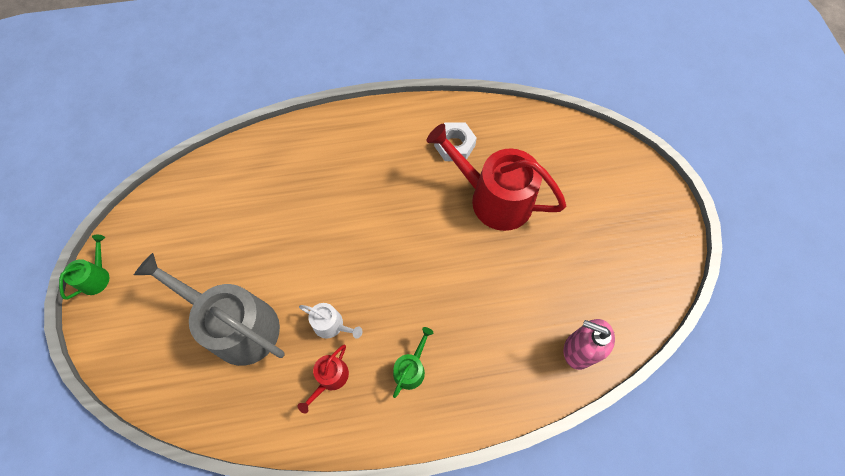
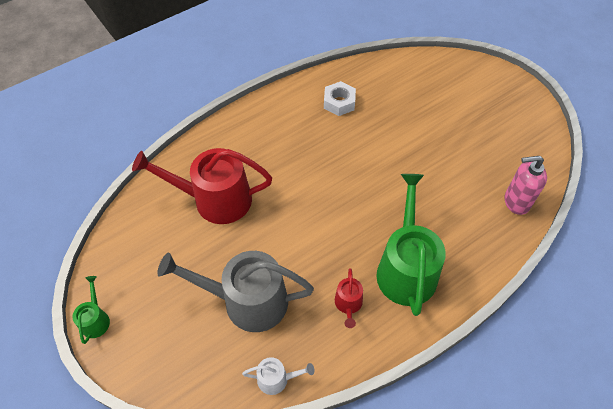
camera: 25 degrees left, 10 degrees down
(331, 325) = (325, 266): white watering can -> white watering can (277, 379)
(411, 368) = (406, 268): green watering can -> green watering can, size x2.21
(494, 198) = (392, 127): red watering can -> red watering can (215, 200)

